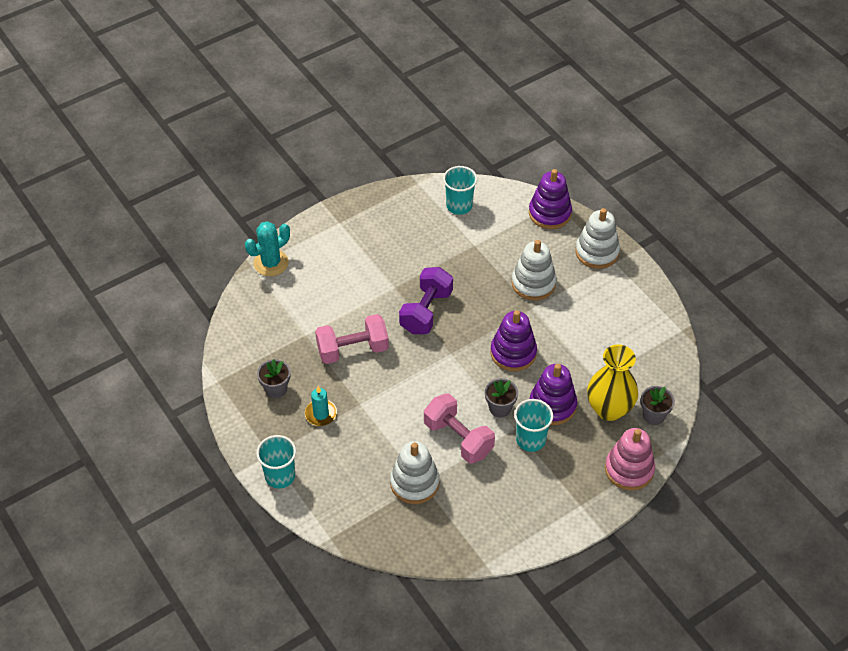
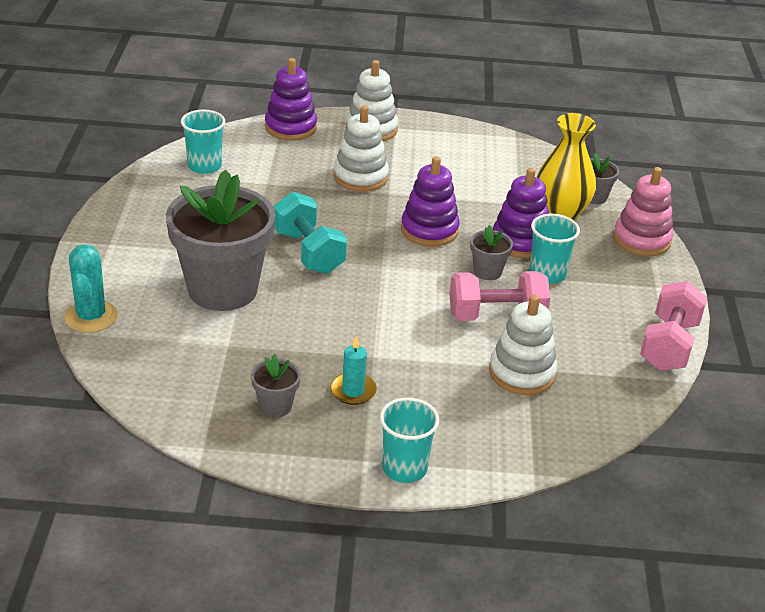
camera: 55 degrees left, 15 degrees down
(350, 298) = (223, 289): none -> grey flower pot
(352, 350) = (294, 323): pink dumbbell -> pink dumbbell (669, 345)
(426, 311) = (308, 252): purple dumbbell -> turquoise dumbbell

